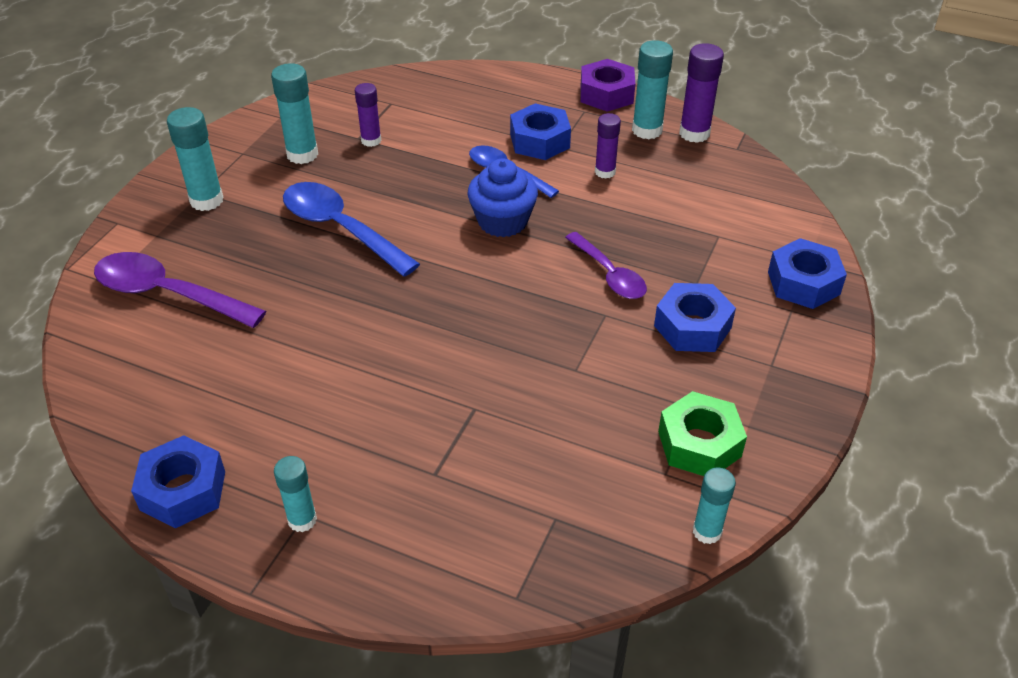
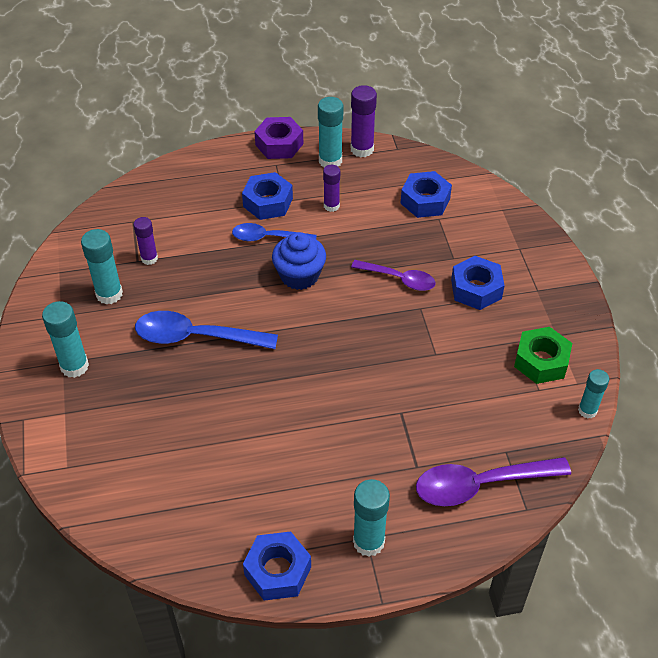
camera: 35 degrees left, 5 degrees up
(168, 294) = (123, 450): purple spoon -> purple spoon (480, 485)
(302, 520) = (368, 542): turquoise glue stick -> turquoise glue stick, size x1.53
(803, 283) = (511, 227): blue nut -> blue nut (425, 201)

